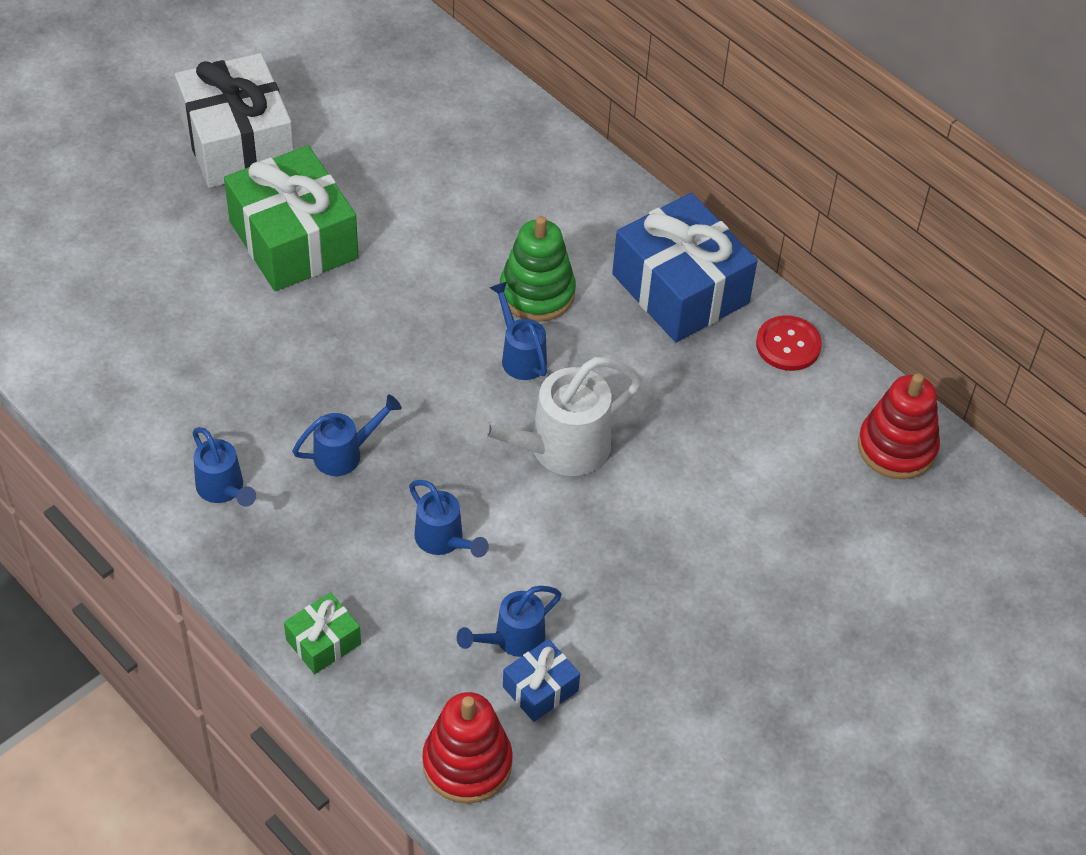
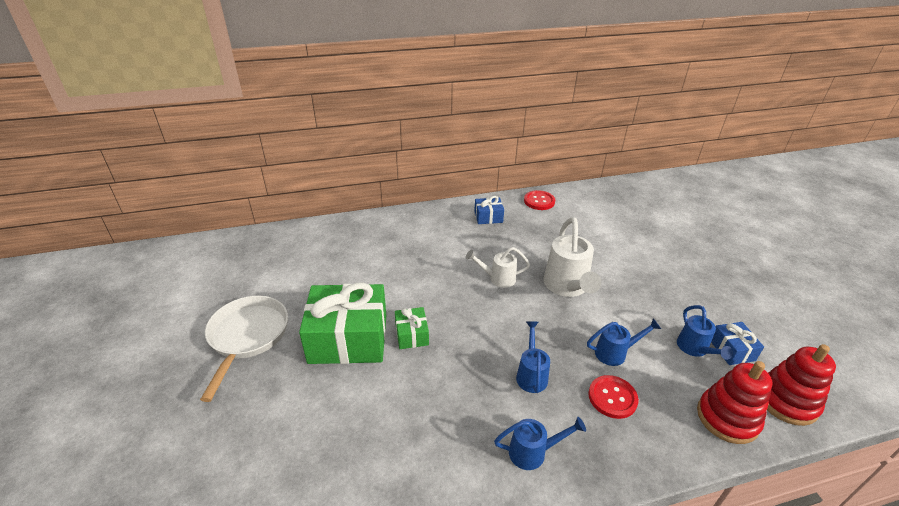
camera: 60 degrees left, 15 degrees down
(237, 142) = (247, 337): white gift -> white pan
(323, 642) = (682, 441): green gift -> green gift (411, 335)
(355, 553) = (612, 397): none -> red button
(520, 356) = (498, 278): blue watering can -> white watering can
(537, 293) = (460, 259): green stacking toy -> none
(680, 289) = (488, 217): blue gift -> blue gift, size x0.47
(896, 447) = (609, 195): red stacking toy -> red stacking toy (727, 418)

